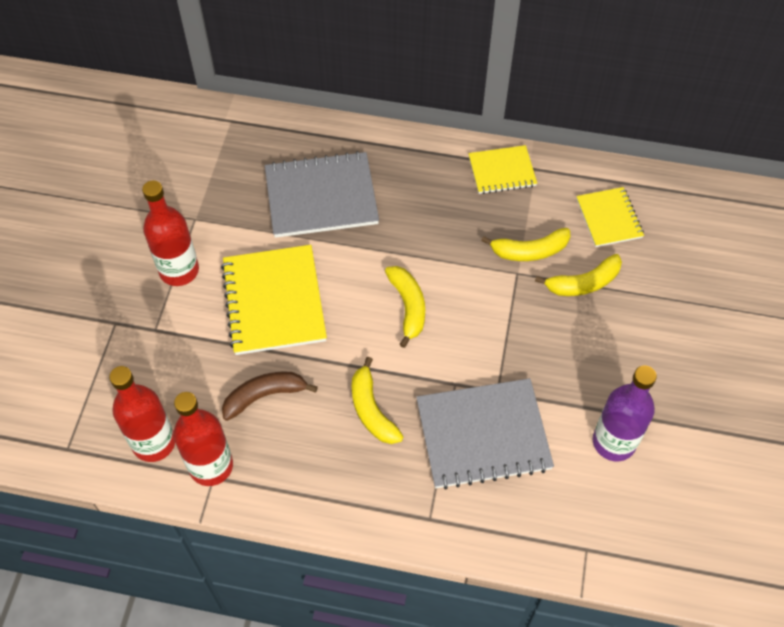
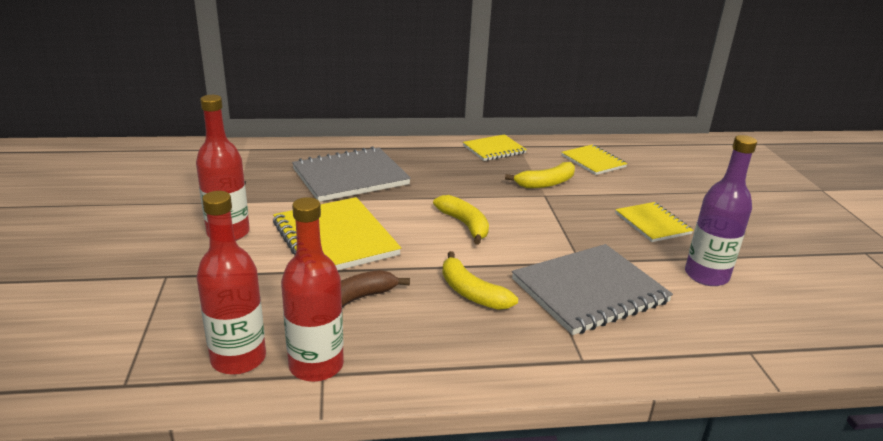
camera: 20 degrees left, 30 degrees down
(583, 283) = (601, 193): yellow banana -> none
(609, 349) = (652, 224): none -> yellow notebook

